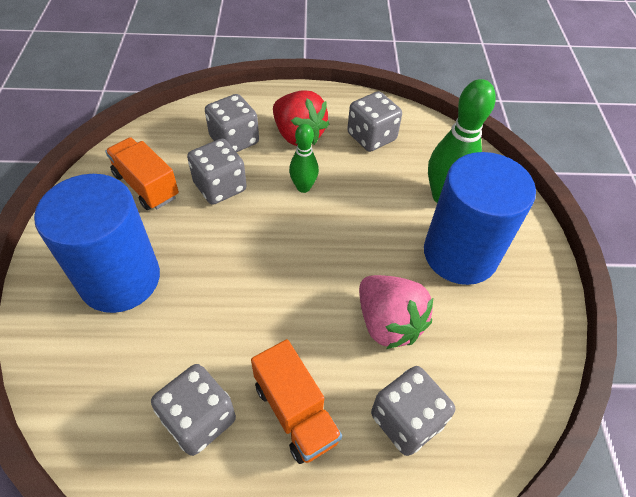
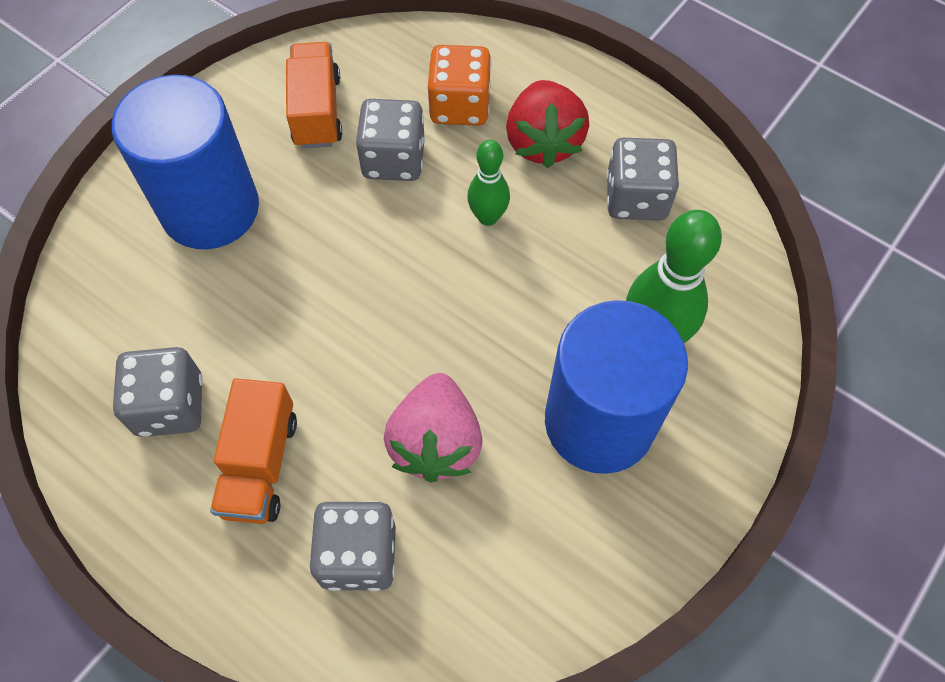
camera: 40 degrees right, 10 degrees up
(234, 140) = (460, 106): grey dice -> orange dice

